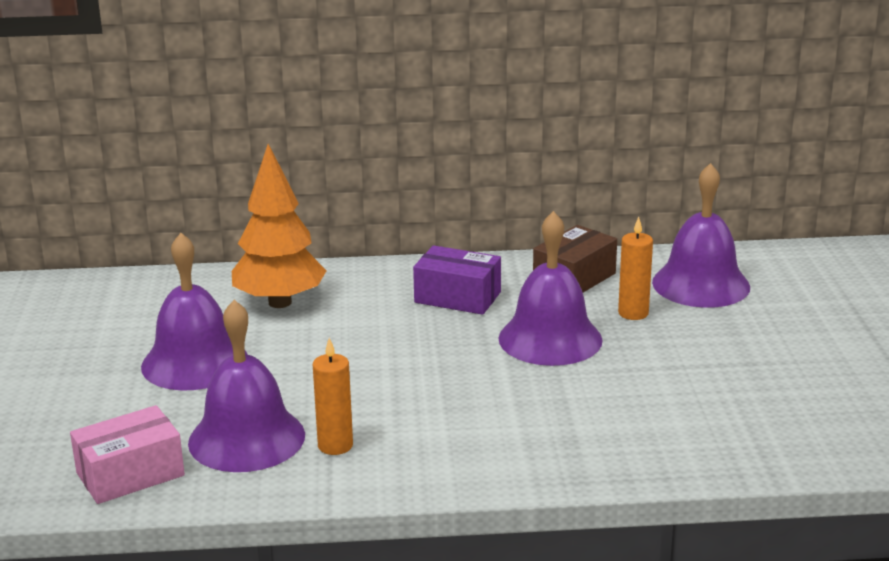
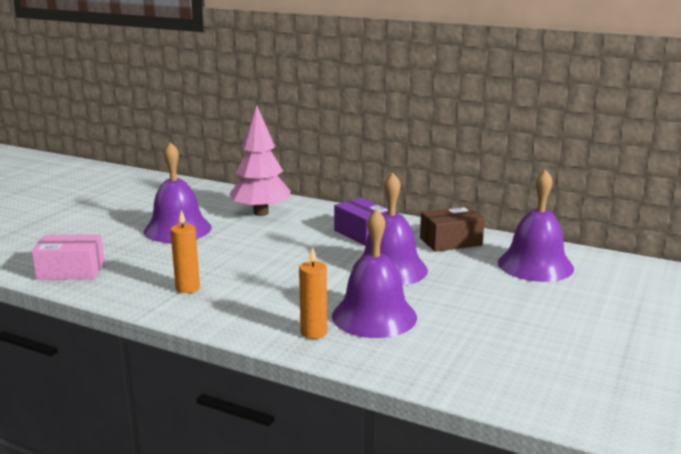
camera: 30 degrees right, 5 degrees down
(246, 438) = (149, 271): purple bell -> purple bell (374, 316)
(279, 302) = (261, 213): orange tree -> pink tree
(633, 313) = (464, 269): orange candle -> orange candle (313, 332)

